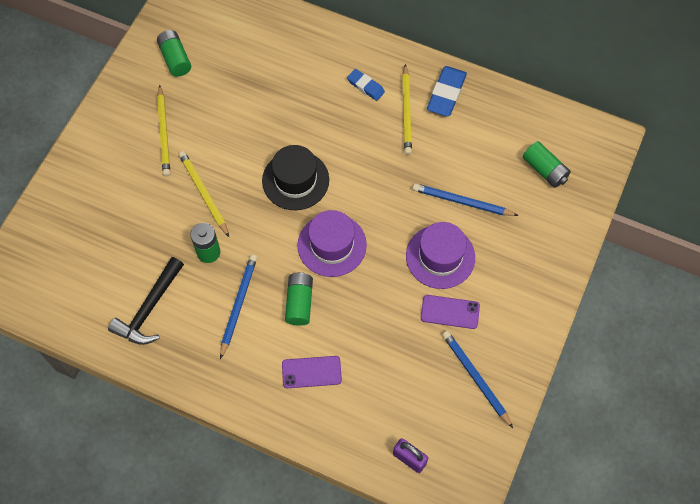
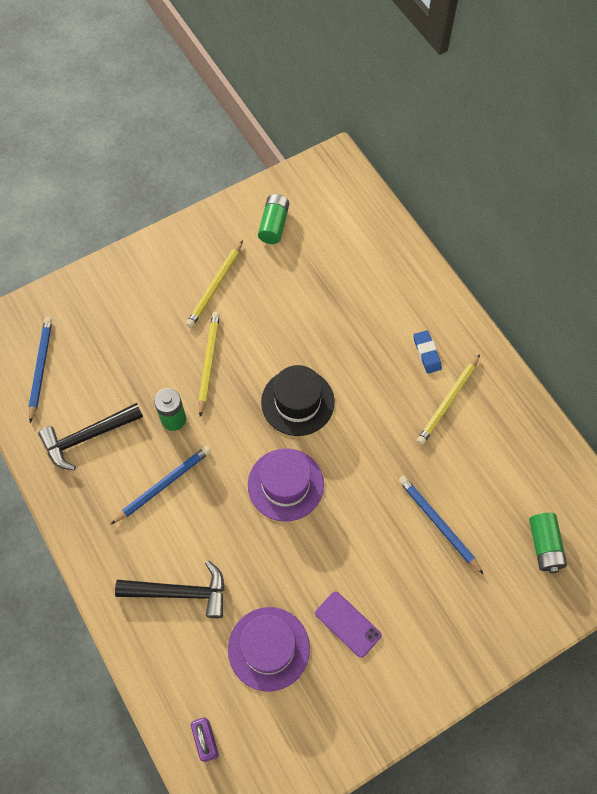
camera: 35 degrees right, 0 degrees up
(299, 302) = (217, 519): green battery -> none
(311, 372) = (180, 592): purple phone -> black hammer
(440, 256) = (378, 563): purple hat -> purple hat (268, 648)
(446, 94) = (500, 408): blue eraser -> none
(476, 378) = (325, 707): blue pencil -> blue pencil (41, 368)

